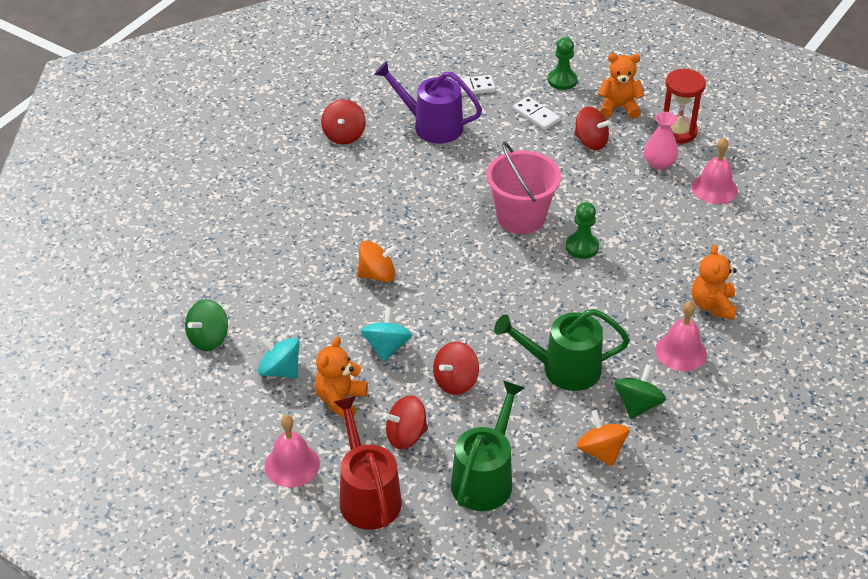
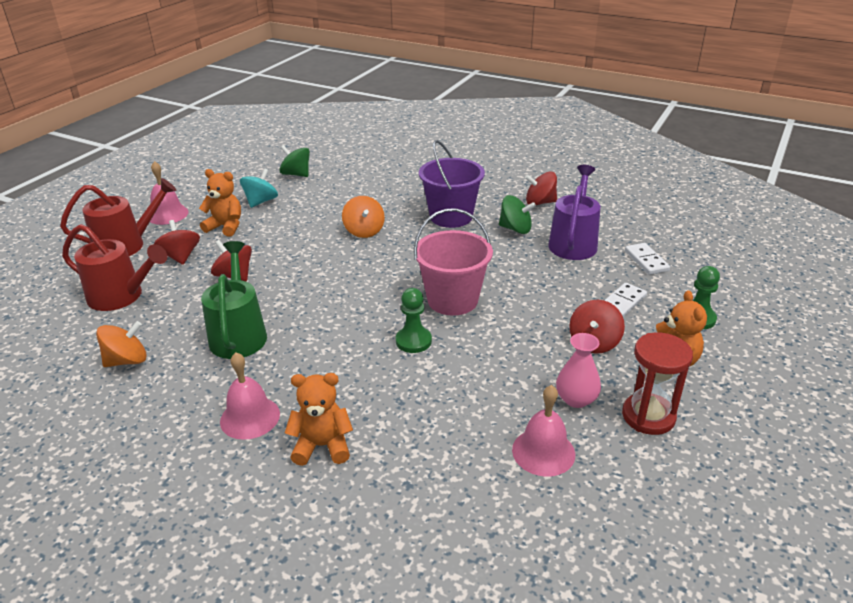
camera: 85 degrees right, 10 degrees down
(360, 204) = (451, 217): none -> purple bucket
(386, 347) = (279, 241): turquoise spinning top -> none
(485, 478) = (121, 296): green watering can -> red watering can
(637, 404) = (179, 384): green spinning top -> green spinning top (515, 229)

